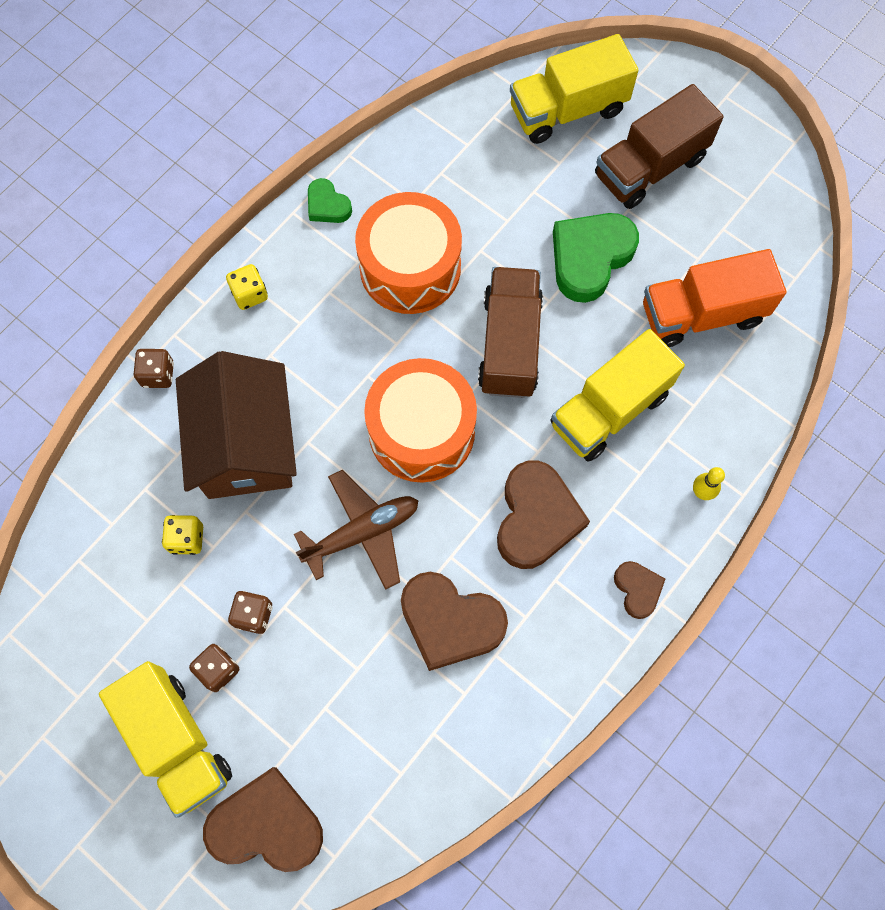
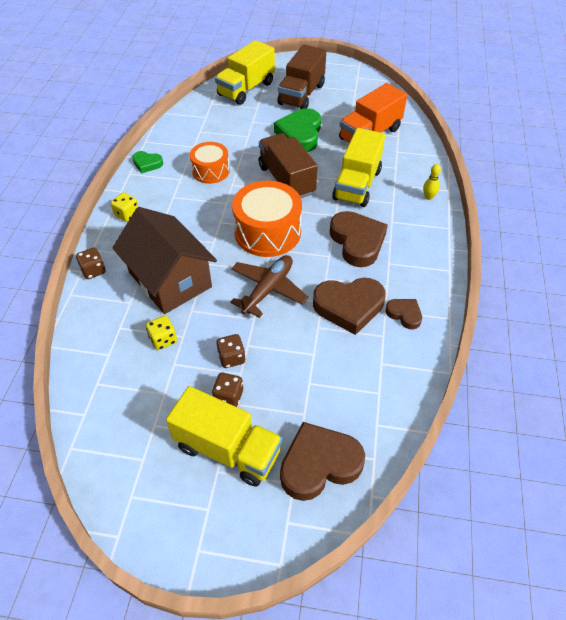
camera: 30 degrees left, 20 degrees down
(410, 267) = (211, 171): orange drum -> orange drum, size x0.62
(637, 589) = (433, 248): brown heart -> brown heart (404, 314)

